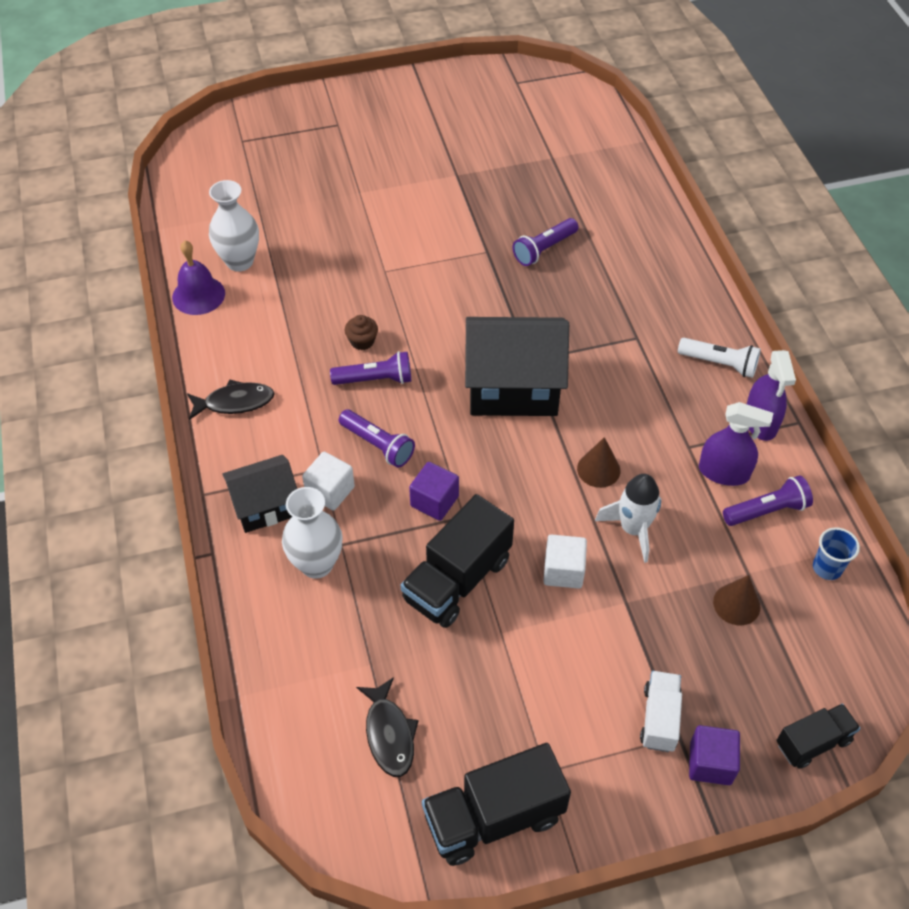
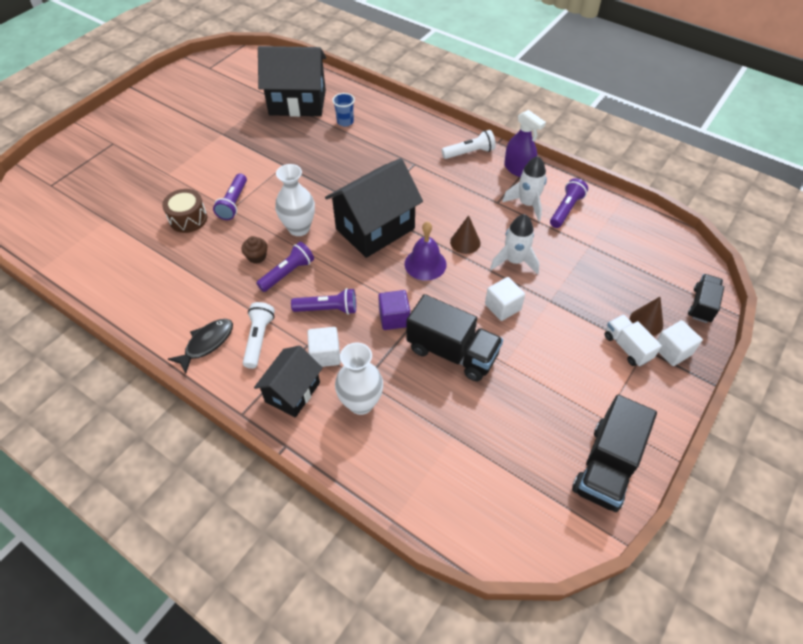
camera: 40 degrees left, 0 degrees up
(198, 295) = (112, 294): purple bell -> purple bell (425, 264)
(239, 261) = (123, 257): white vase -> white vase (299, 228)
(284, 431) = (259, 339): none -> white flashlight
(334, 256) = (188, 219): none -> brown drum
(389, 734) = (505, 467): black fish -> none
(457, 580) = (452, 352): black truck -> black truck turned 60 degrees counterclockwise
(544, 249) = (316, 146): purple flashlight -> purple flashlight (233, 203)
(575, 181) = (297, 102): none -> black house
(710, 763) = (672, 351): purple cube -> white cube
(724, 472) = (527, 204): purple spray bottle -> white rocket
(736, 604) = (600, 264): brown cone -> brown cone (646, 322)
(827, 568) = (620, 219): blue cup -> blue cup (345, 122)

